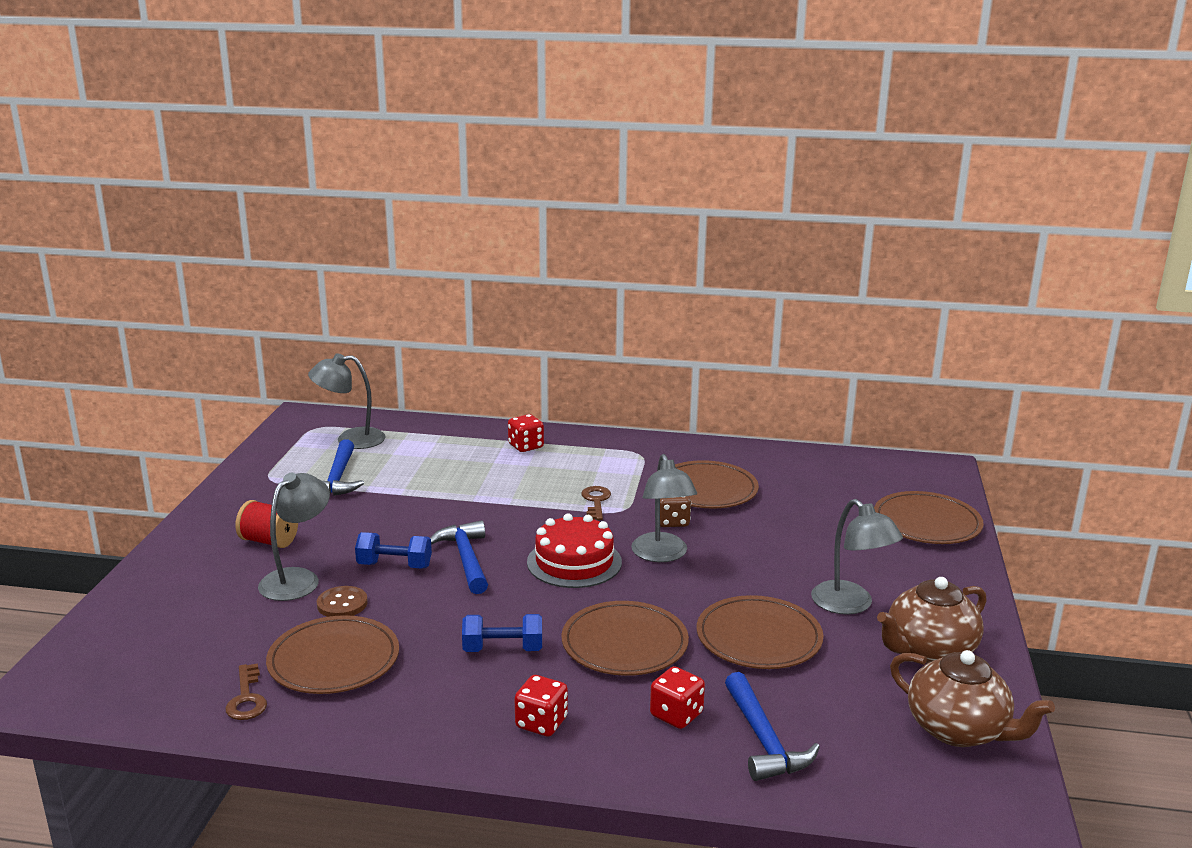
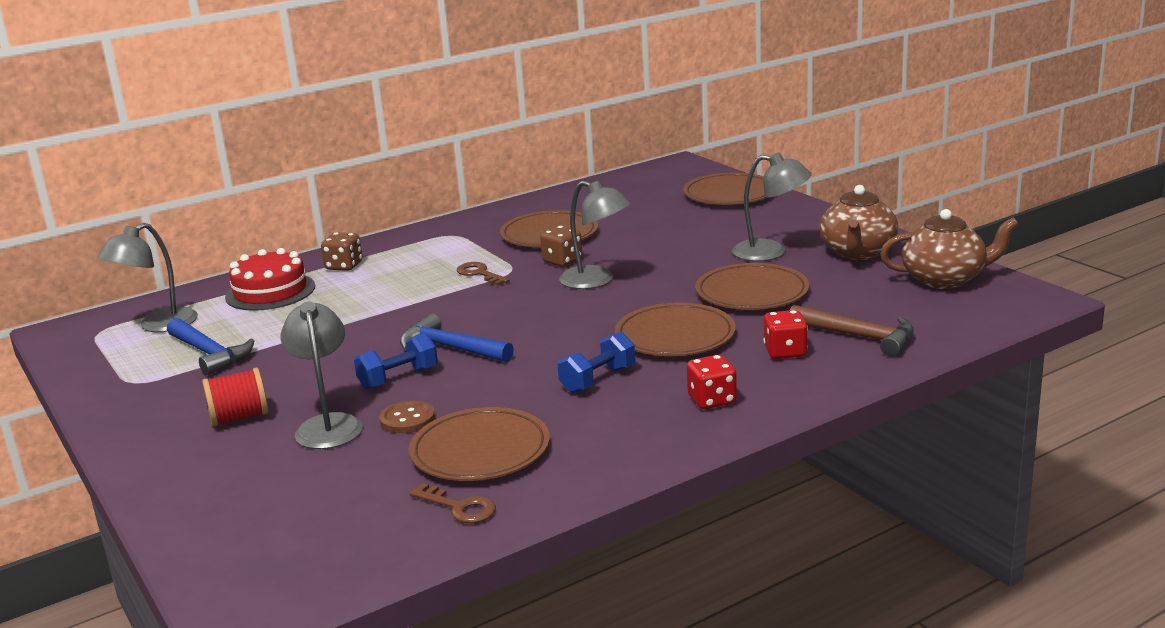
camera: 40 degrees left, 0 degrees up
(526, 446) = (344, 266): red dice -> brown dice
(574, 562) = (541, 312): red cake -> red cake (270, 292)
(764, 740) = (858, 336): blue hammer -> brown hammer

